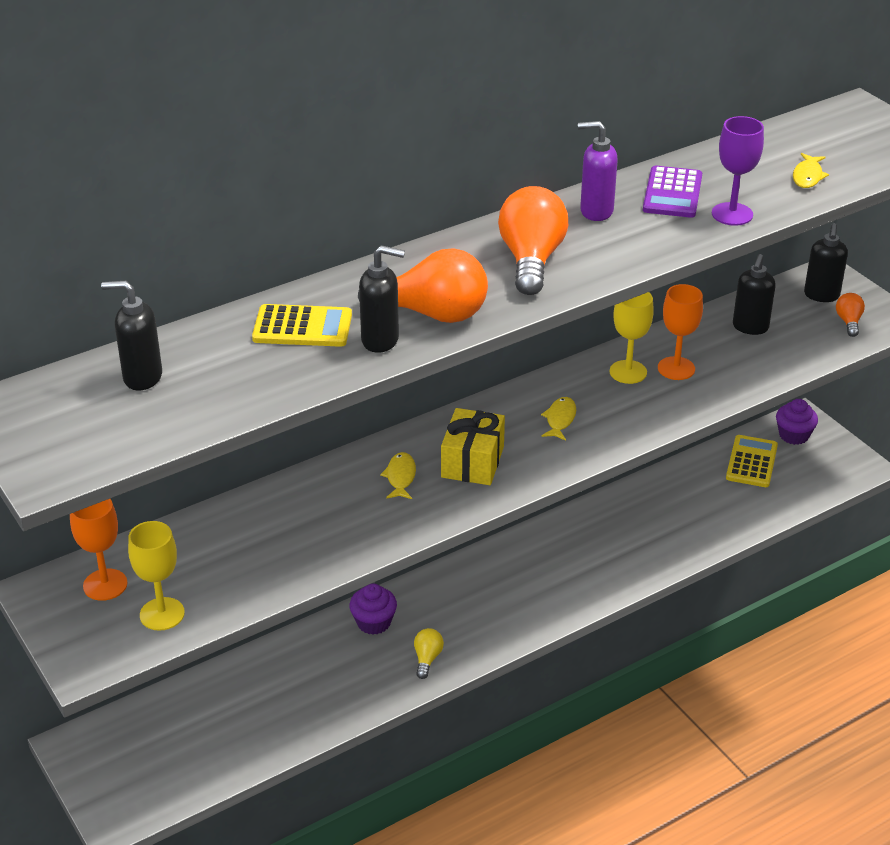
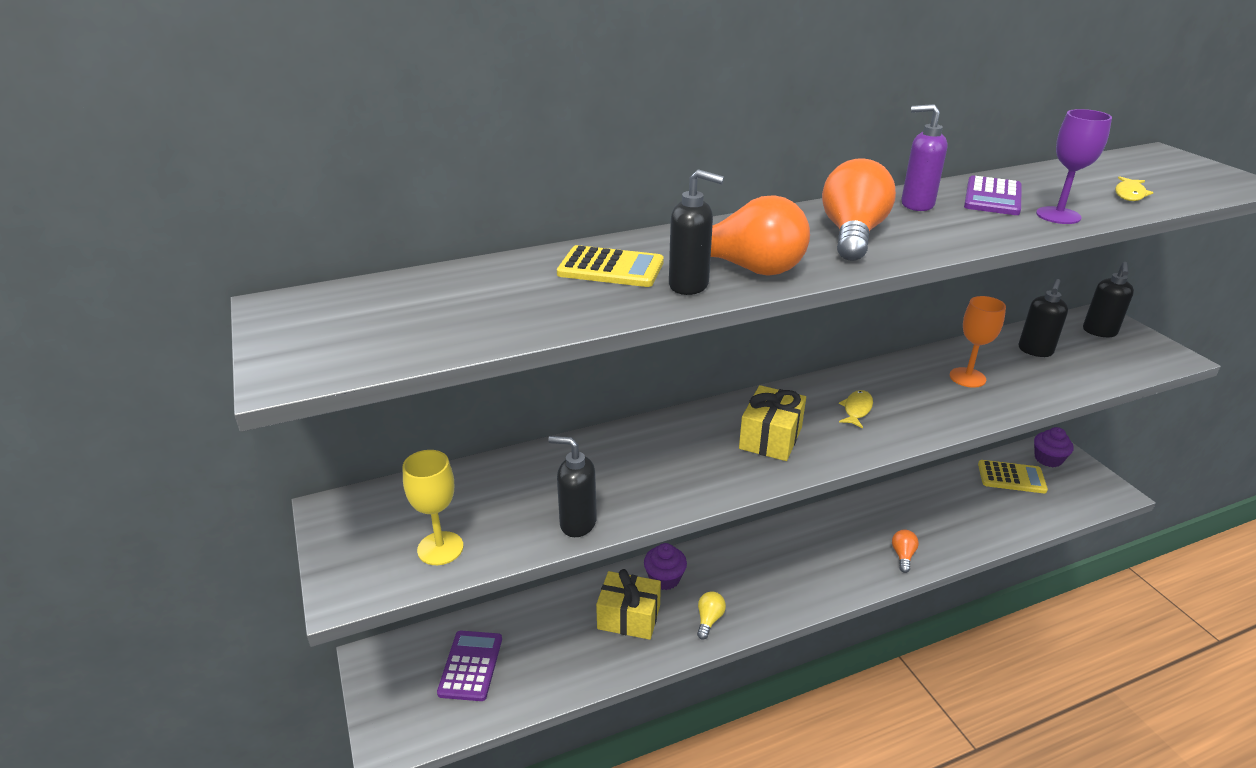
camera: 10 degrees right, 5 degrees down
(105, 585) = (396, 512): orange goblet -> none
(142, 377) = (433, 295): black soap dispenser -> black soap dispenser (577, 523)
(181, 737) = (470, 666): none -> purple calculator
(341, 667) = (629, 617): none -> yellow gift
(400, 477) = (700, 444): yellow fish -> none
(628, 372) = (921, 376): yellow goblet -> none
(751, 462) = (1011, 477): yellow calculator -> yellow calculator turned 75 degrees clockwise
(848, 322) = (1130, 355): orange light bulb -> orange light bulb (903, 555)

